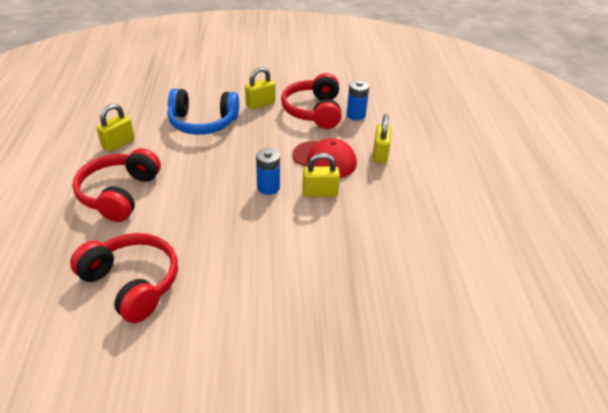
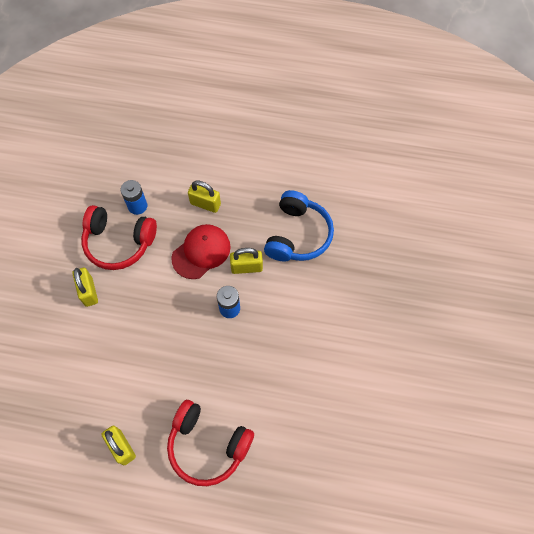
camera: 75 degrees left, 25 degrees up
(132, 283) = (325, 433): red headphones -> none
(203, 123) = (108, 355): blue headphones -> blue headphones (298, 235)
(320, 193) = (246, 267): yellow padlock -> yellow padlock turned 75 degrees clockwise

